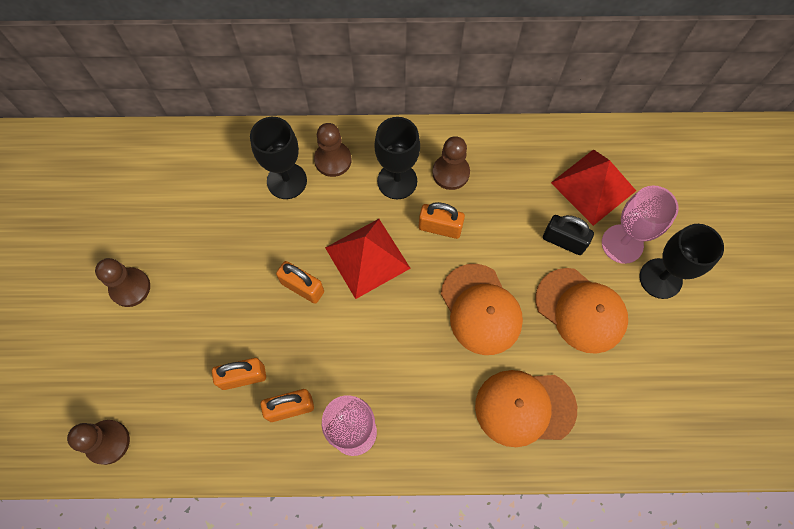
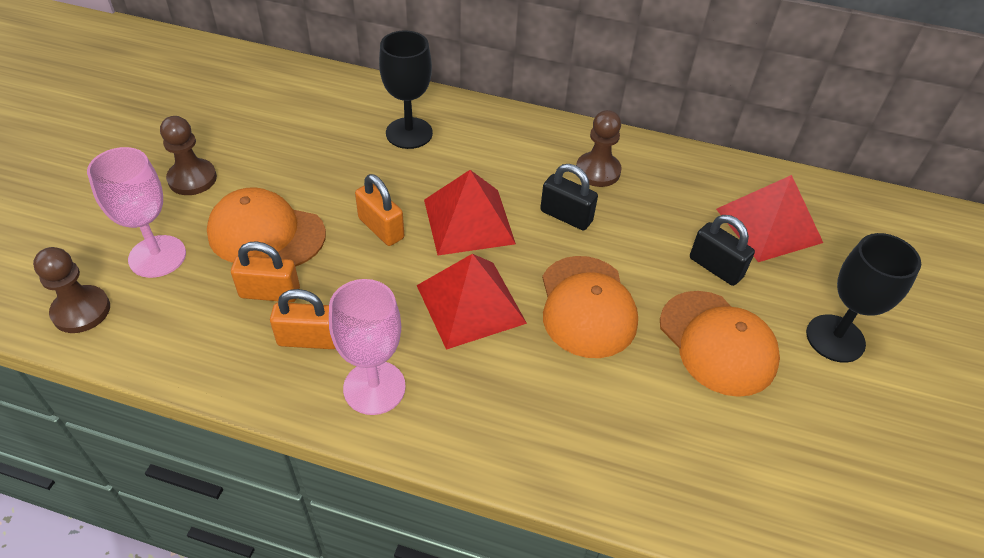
camera: 15 degrees right, 20 degrees down
(333, 160) = (468, 128): brown pawn -> none
(396, 336) = (470, 304): none -> red pyramid
(397, 181) = (532, 163): black goblet -> none
(440, 228) = (566, 216): orange padlock -> black padlock
(524, 407) = (608, 427): orange cap -> orange cap (266, 234)
(622, 244) = (791, 289): pink goblet -> pink goblet (157, 256)

